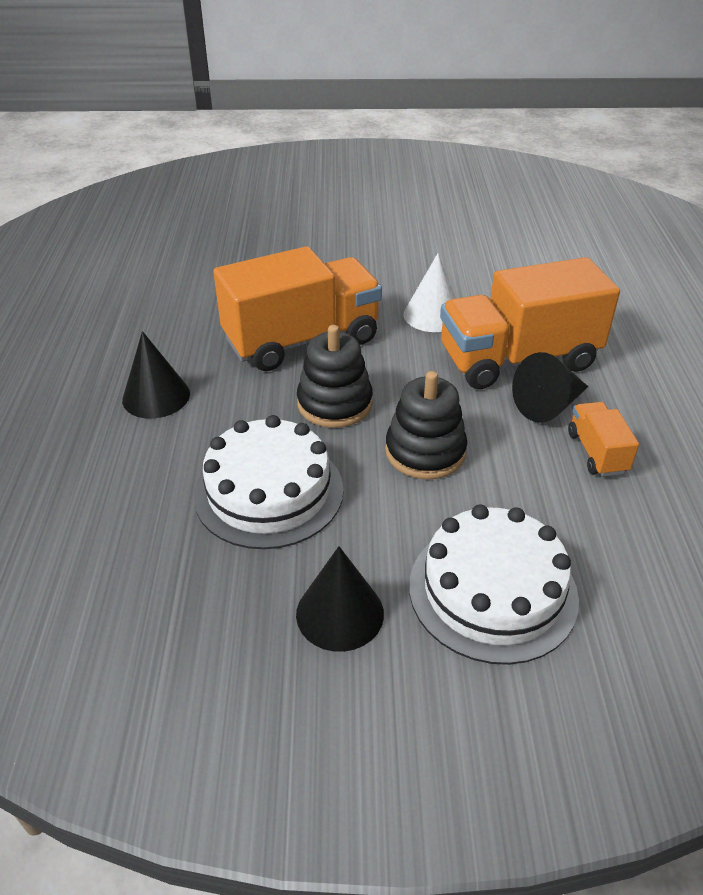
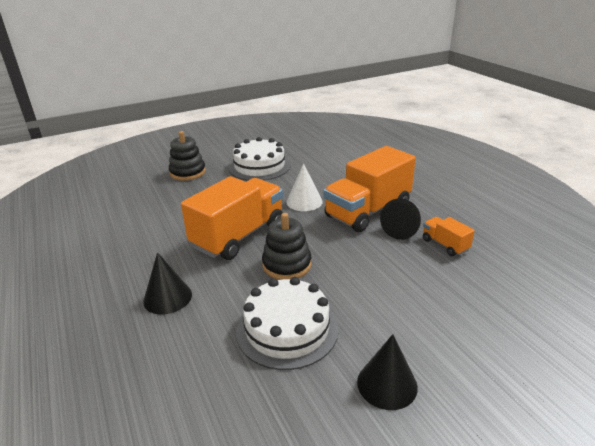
camera: 25 degrees left, 10 degrees down
(425, 452) = (359, 274): black stacking toy -> black stacking toy (188, 172)
(492, 591) = (456, 335): white cake -> white cake (259, 166)

